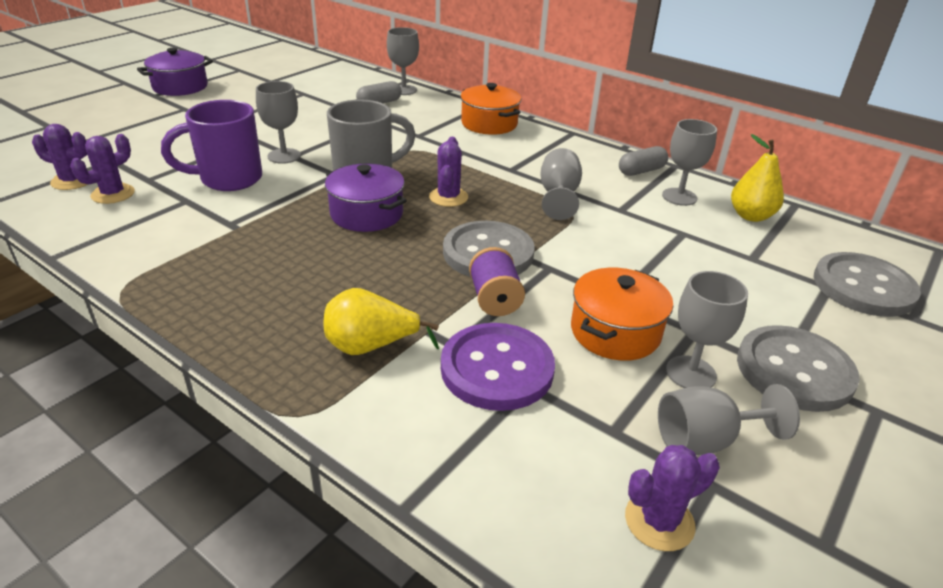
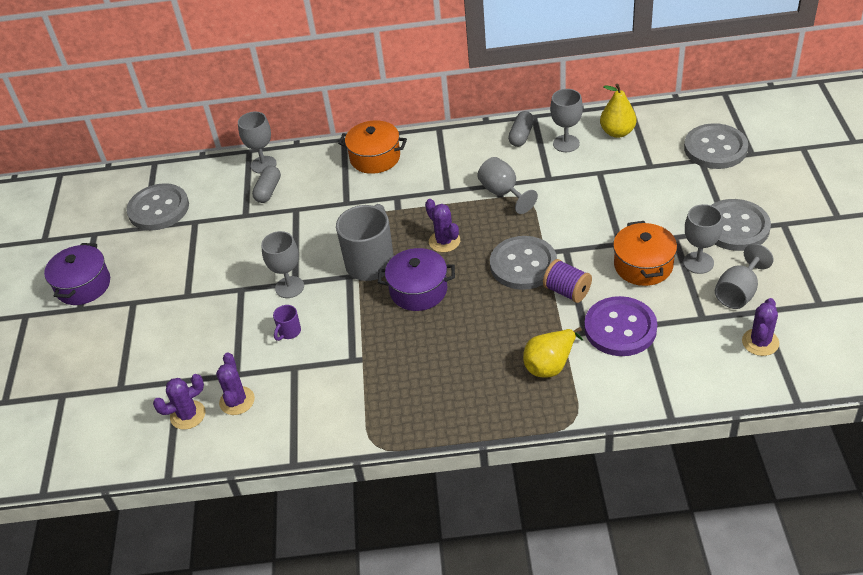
camera: 35 degrees left, 10 degrees up
(229, 179) = (289, 332): purple mug -> purple mug, size x0.44
(297, 77) = (158, 209): none -> grey button

